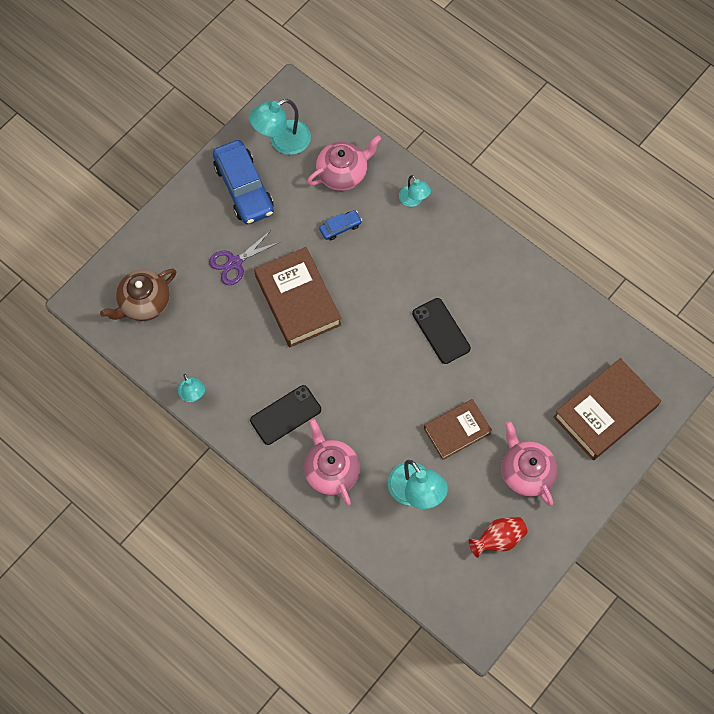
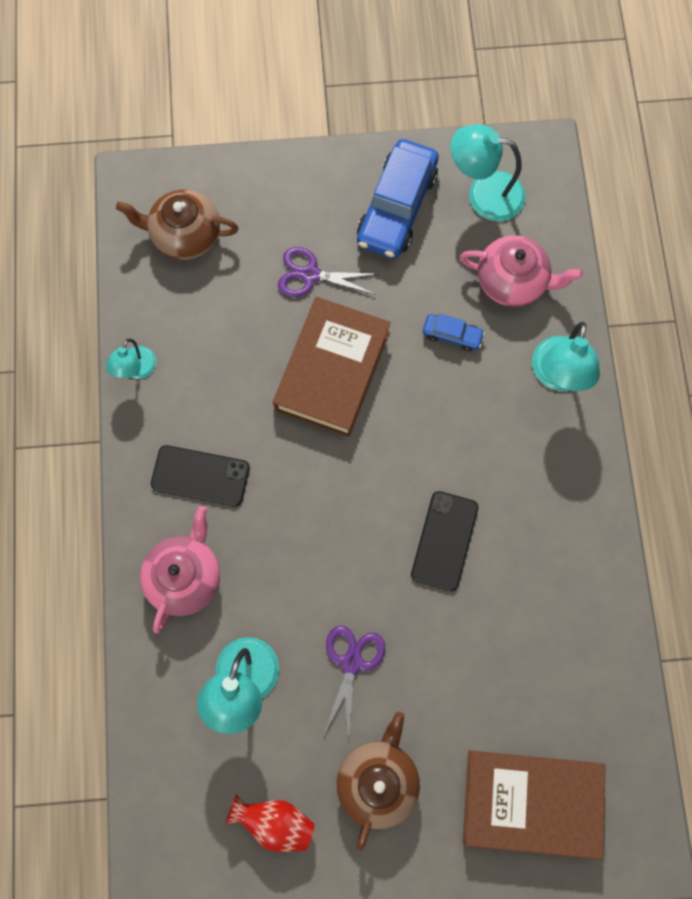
camera: 45 degrees right, 5 degrees up
(413, 200) = (558, 376): turquoise lamp -> turquoise lamp, size x1.68
(457, 431) = (351, 663): brown book -> purple scissors
(526, 472) = (378, 780): pink teapot -> brown teapot

